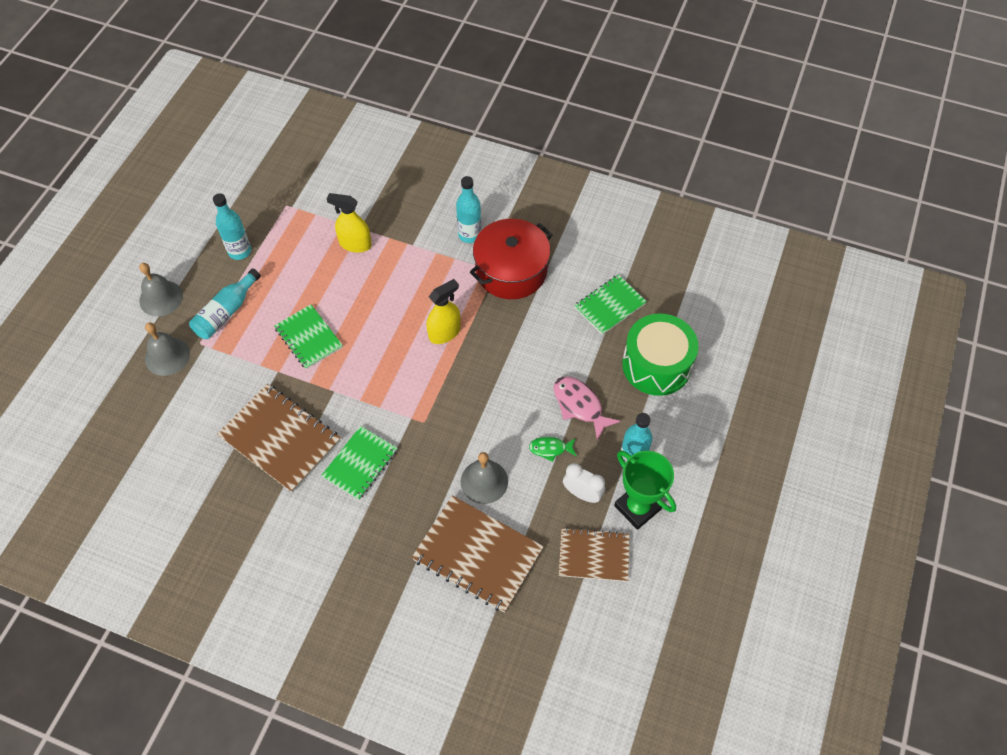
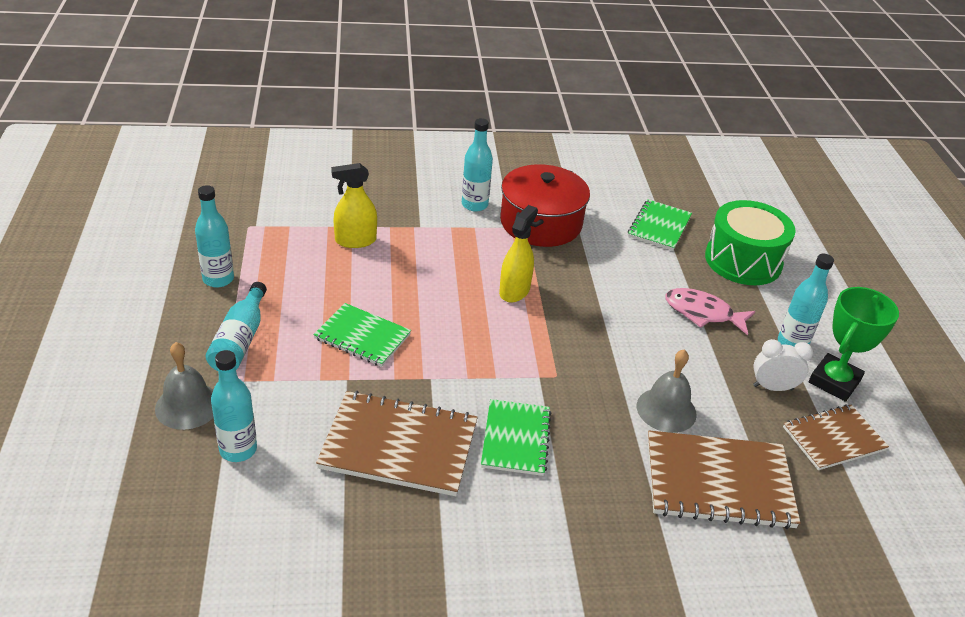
camera: 30 degrees left, 20 degrees down
(161, 298) = (141, 349): grey bell -> none
(180, 403) = (238, 450): none -> turquoise bottle
(550, 449) = (707, 358): green fish -> none
(637, 507) = (834, 381): green trophy -> green trophy turned 75 degrees counterclockwise

